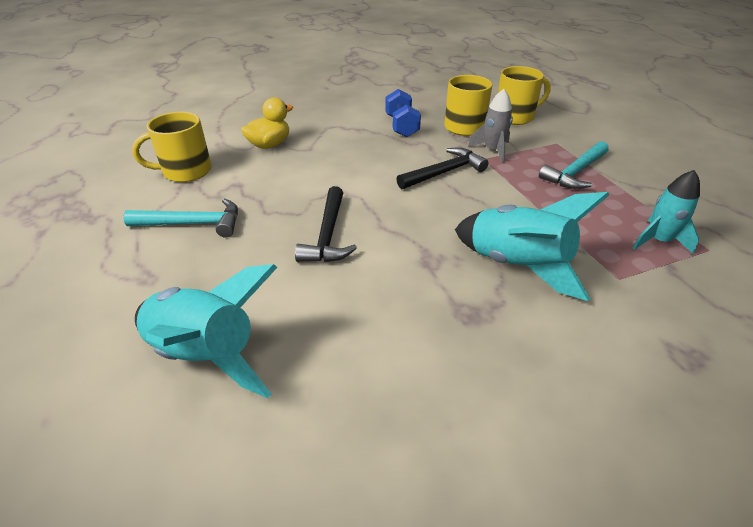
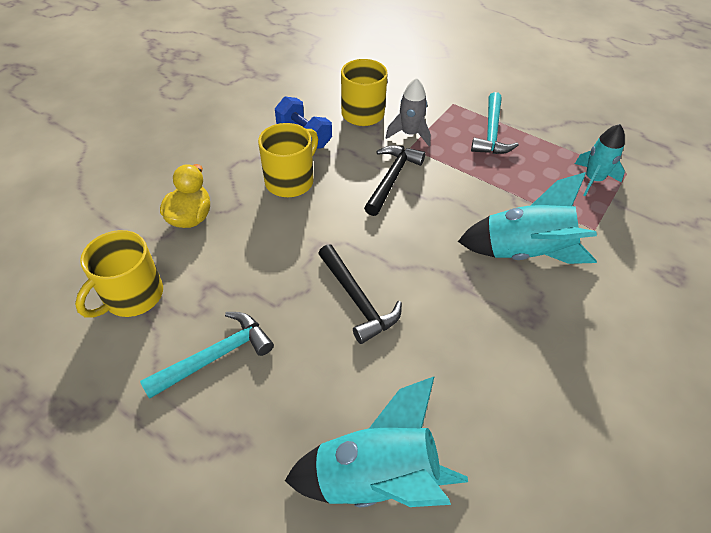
camera: 35 degrees left, 10 degrees up
(515, 117) = (395, 83): yellow mug -> yellow mug (290, 181)

